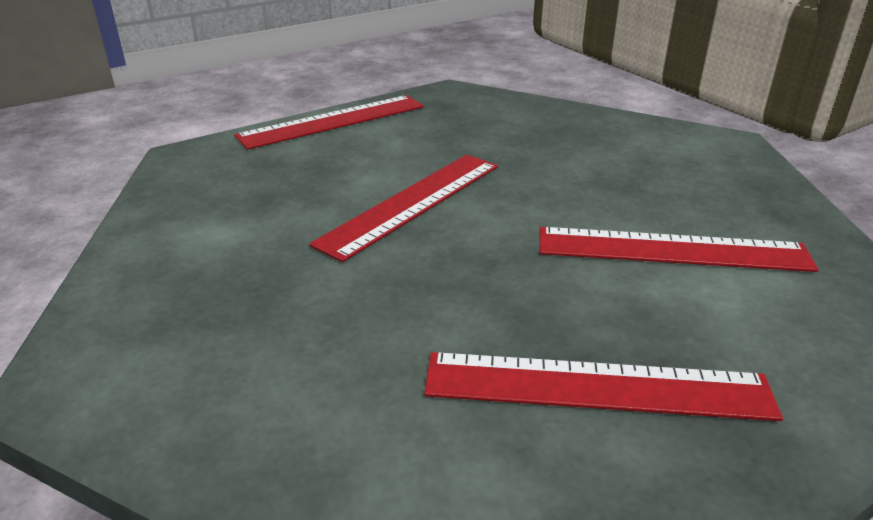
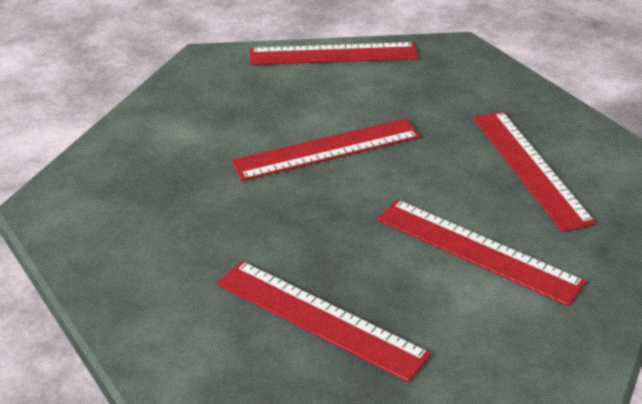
camera: 30 degrees right, 5 degrees up
(627, 165) = (529, 168): none -> red ruler

